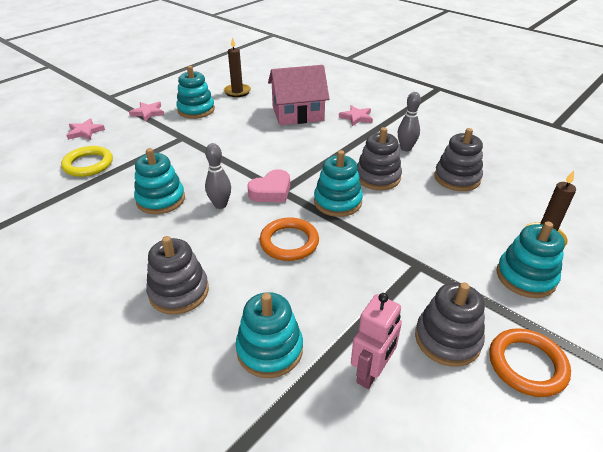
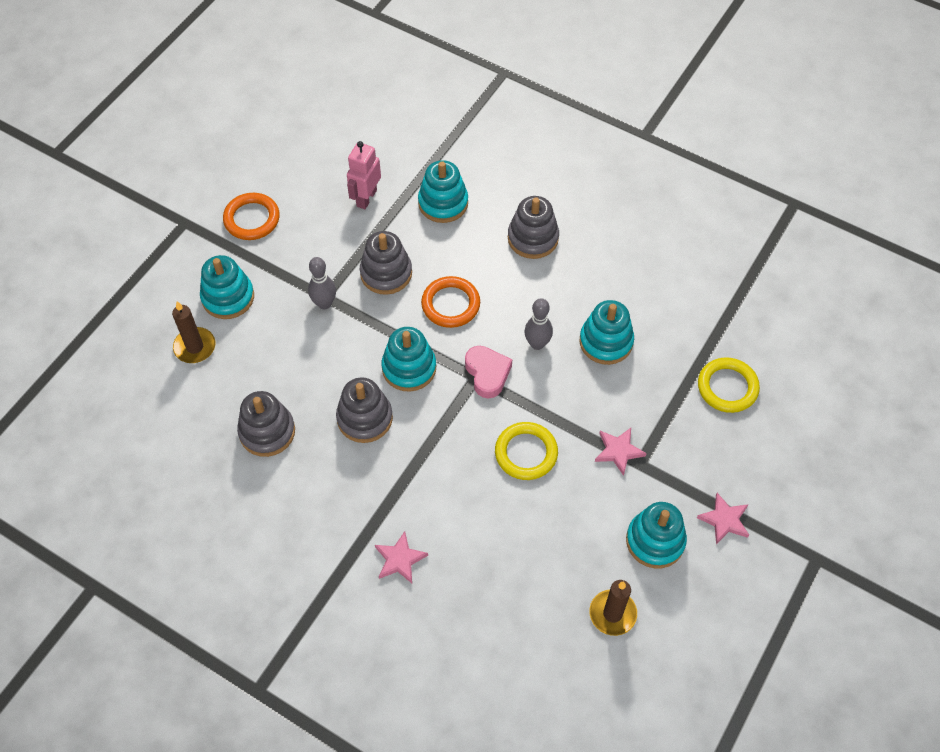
camera: 170 degrees right, 20 degrees up
(85, 132) = (782, 455): pink star -> pink star (618, 451)
(259, 149) = (526, 453): none -> yellow ring
(271, 191) = (487, 373): pink heart -> pink heart turned 120 degrees clockwise
(298, 113) = (493, 556): pink house -> none
(406, 148) = (327, 486): grey bowling pin -> grey bowling pin (324, 303)
(447, 339) = (308, 230): grey stacking toy -> grey stacking toy (386, 273)

